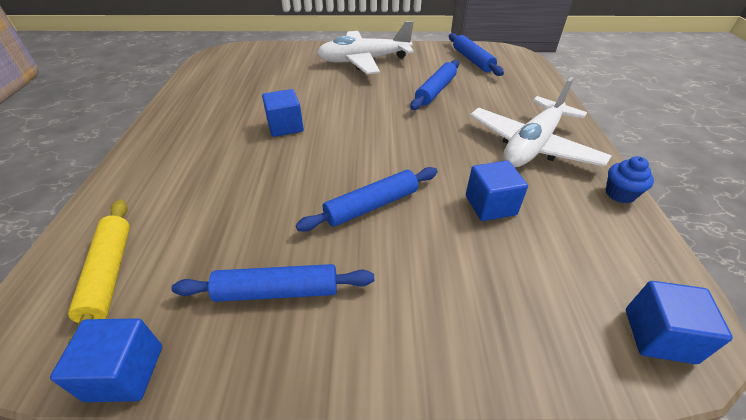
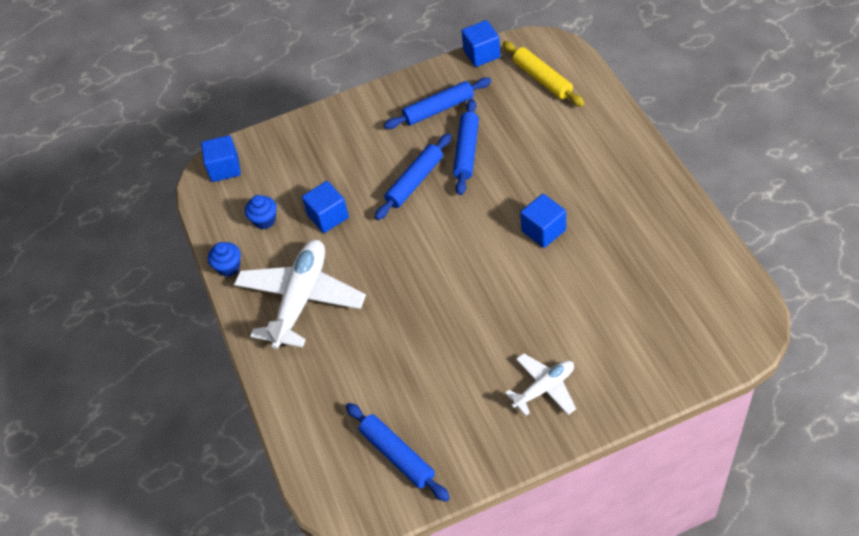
camera: 165 degrees right, 10 degrees up
(364, 61) = (544, 388): white plane -> white plane, size x0.56
(435, 91) = (421, 355): blue rolling pin -> blue rolling pin (467, 151)
(576, 228) = (264, 220): none -> blue cupcake

